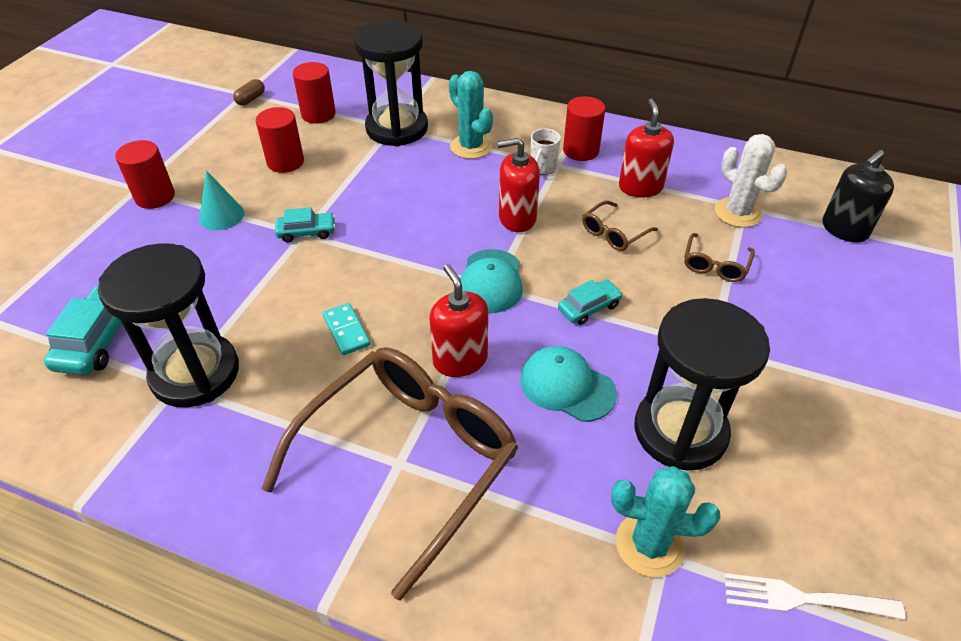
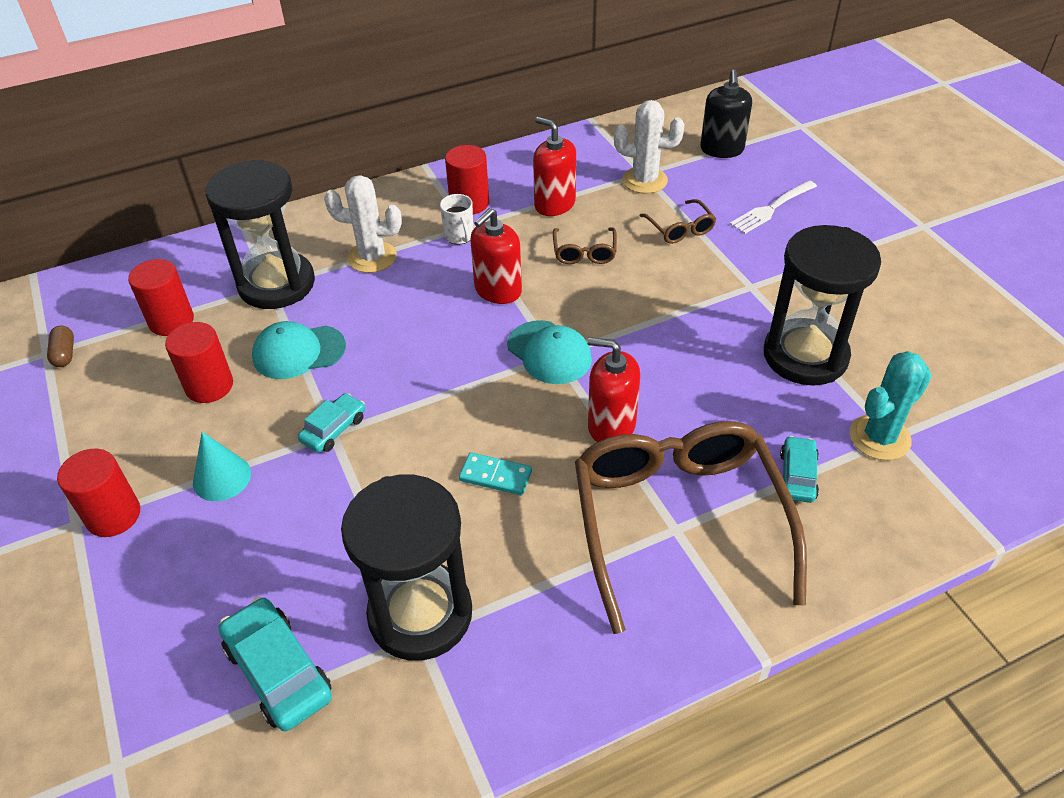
camera: 45 degrees left, 0 degrees up
(471, 147) = (372, 257): turquoise cactus -> white cactus
(567, 386) = (704, 384): turquoise cap -> turquoise cap (298, 352)
(589, 307) = (643, 319): turquoise car -> turquoise car (797, 476)
(804, 598) = (980, 395): white fork -> white fork (772, 208)

